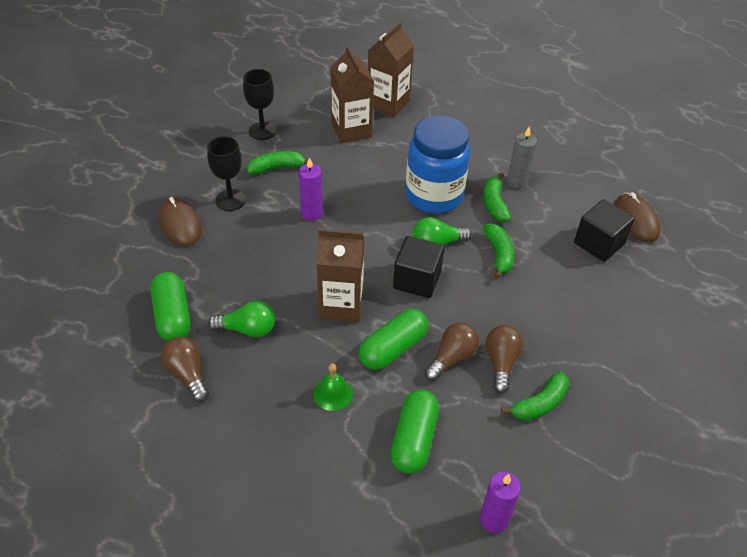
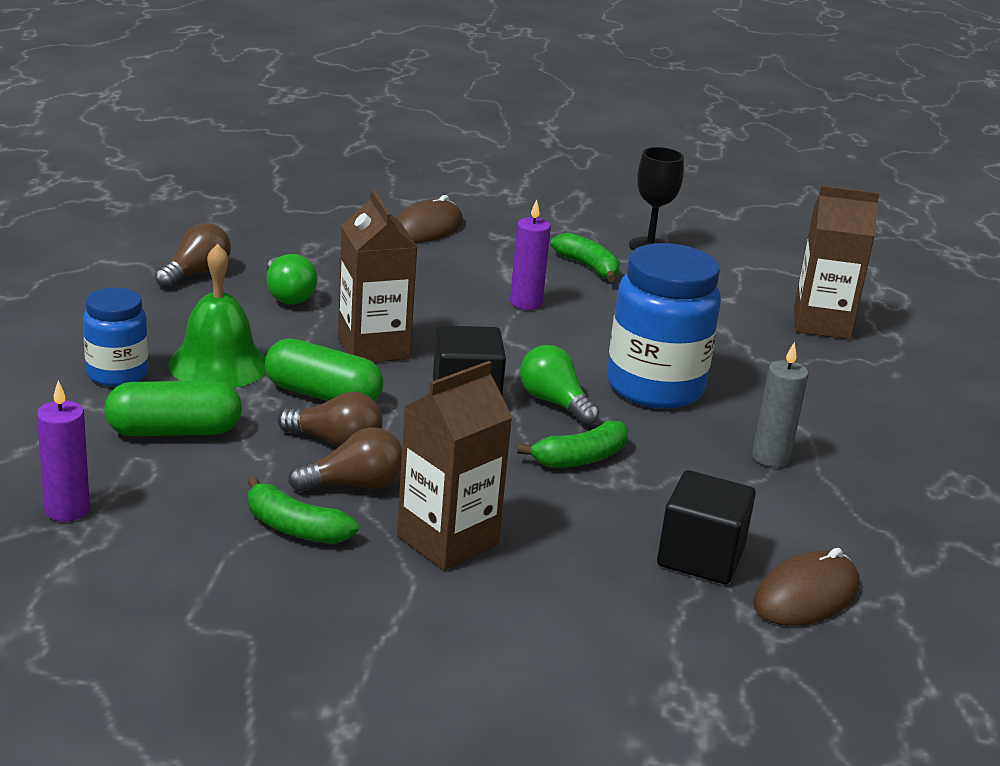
camera: 65 degrees right, 20 degrees down
(172, 316) = (277, 250): green capsule -> none
(230, 200) = (497, 249): black goblet -> none
(325, 456) = (117, 374): none -> blue jar
(333, 394) = (218, 364): green bell -> green bell, size x1.77
(351, 130) = (725, 305): brown carton -> brown carton (447, 540)
(494, 203) = (693, 442): green banana -> none

